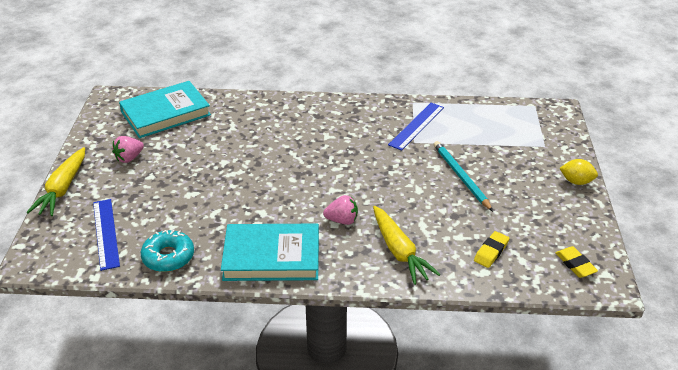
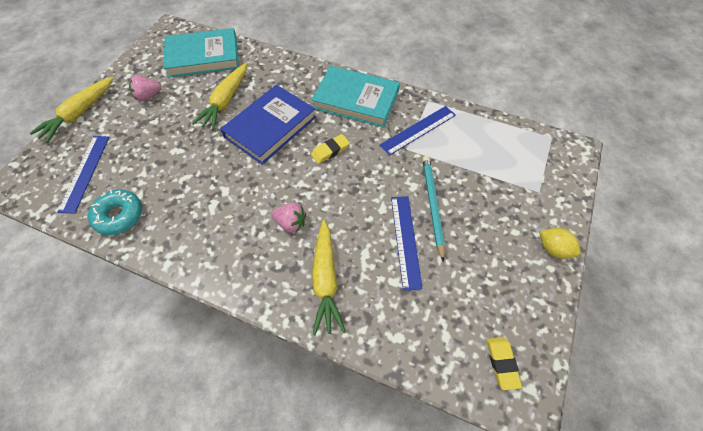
camera: 20 degrees right, 20 degrees up
(215, 144) = (225, 101): none -> yellow carrot
(271, 257) = (205, 246): turquoise book -> turquoise book (356, 100)
(275, 154) = (270, 127): none -> blue book
(452, 206) = (405, 240): none -> blue ruler
(491, 252) = (418, 313): yellow eraser -> yellow eraser (330, 151)

